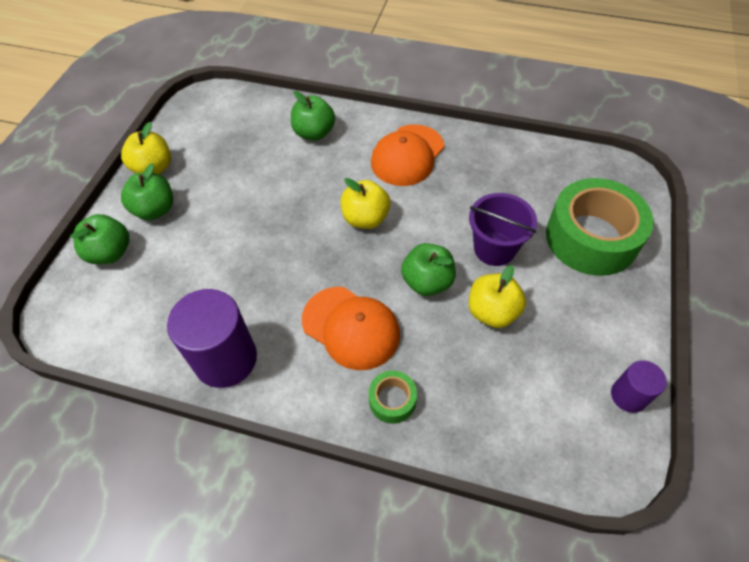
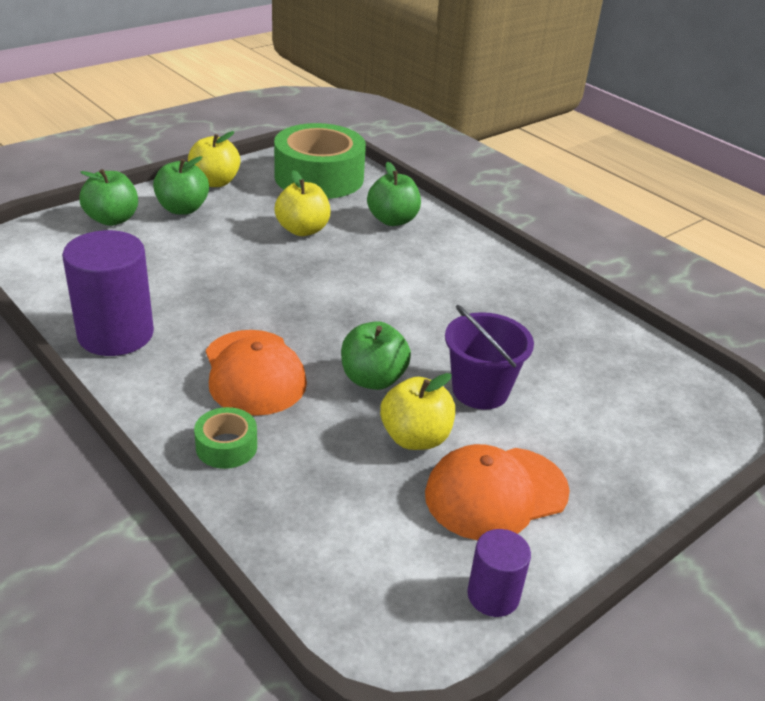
camera: 30 degrees right, 20 degrees down
(365, 218) = (367, 302): yellow apple -> yellow apple (302, 230)
(407, 155) = (470, 276): orange cap -> orange cap (496, 493)
(591, 238) = (612, 439): green tape -> green tape (319, 177)

